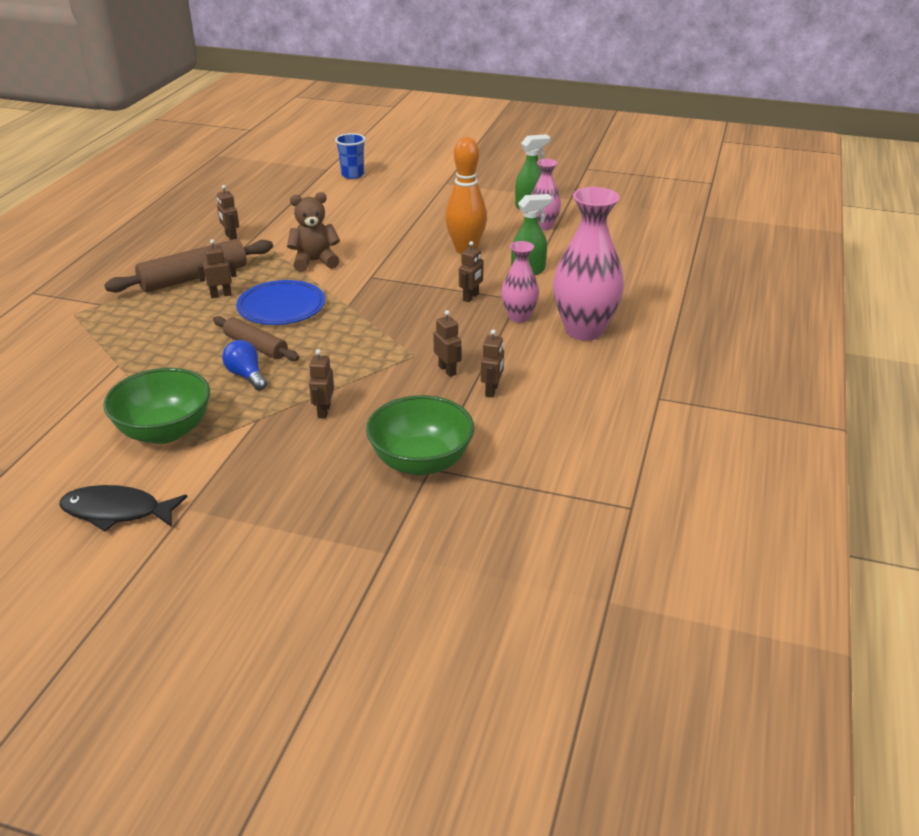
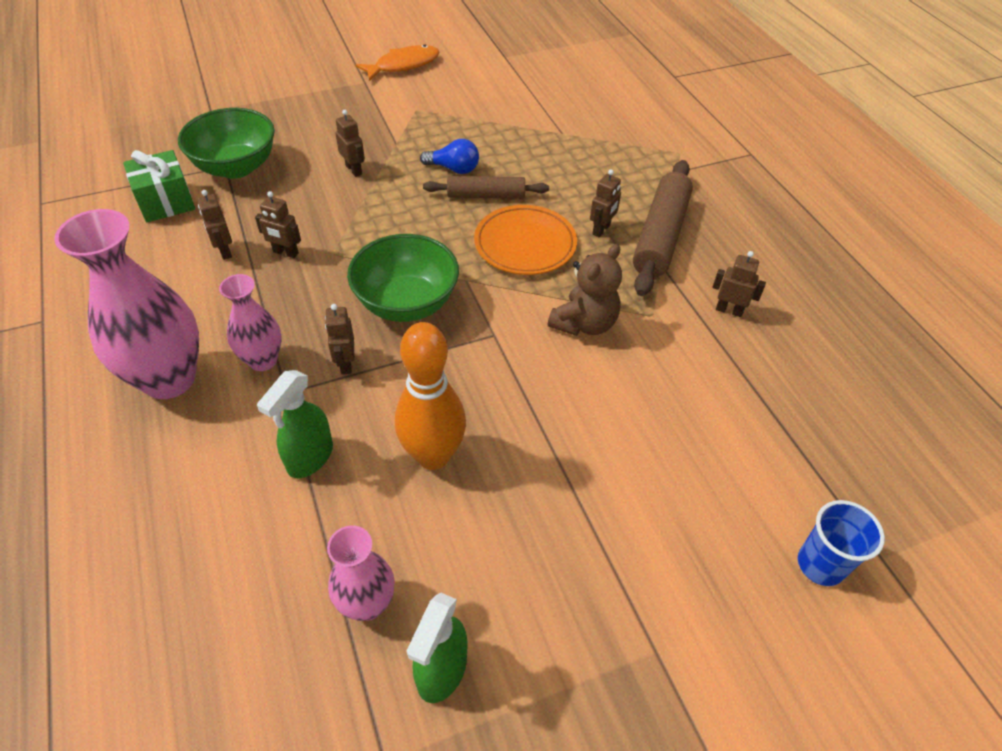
camera: 140 degrees right, 15 degrees up
(117, 511) = (403, 65): black fish -> orange fish
(165, 431) = (448, 110): green bowl -> green bowl (406, 303)
(281, 307) = (525, 244): blue plate -> orange plate
(511, 454) = (166, 202): none -> green gift

